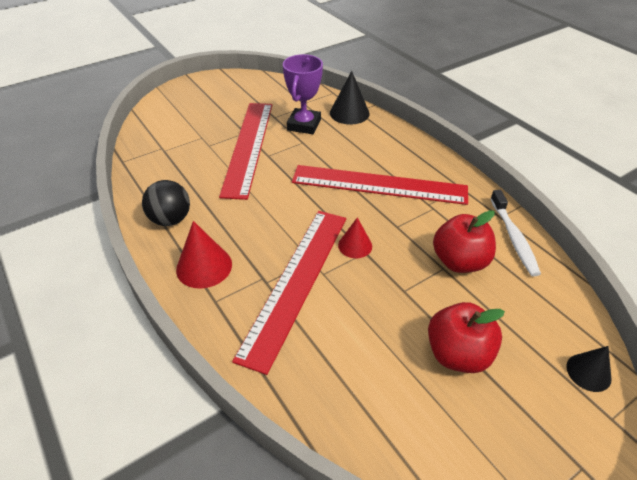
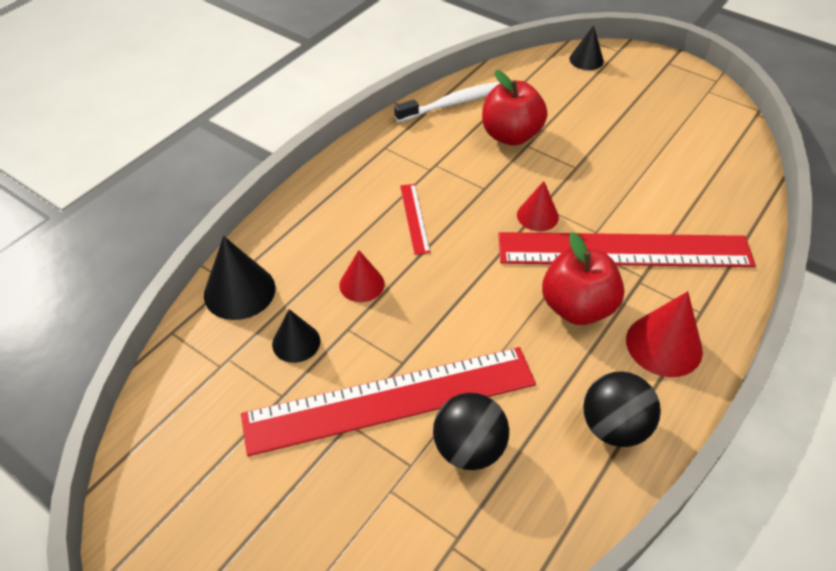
camera: 110 degrees left, 5 degrees up
(202, 164) = (469, 448): none -> black ball
(304, 125) = (296, 342): purple trophy -> black cone
(332, 152) = (362, 284): none -> red cone
(379, 184) = (414, 218): red ruler -> red ruler, size x0.40
(458, 354) = (623, 124): red apple -> red apple (577, 307)

